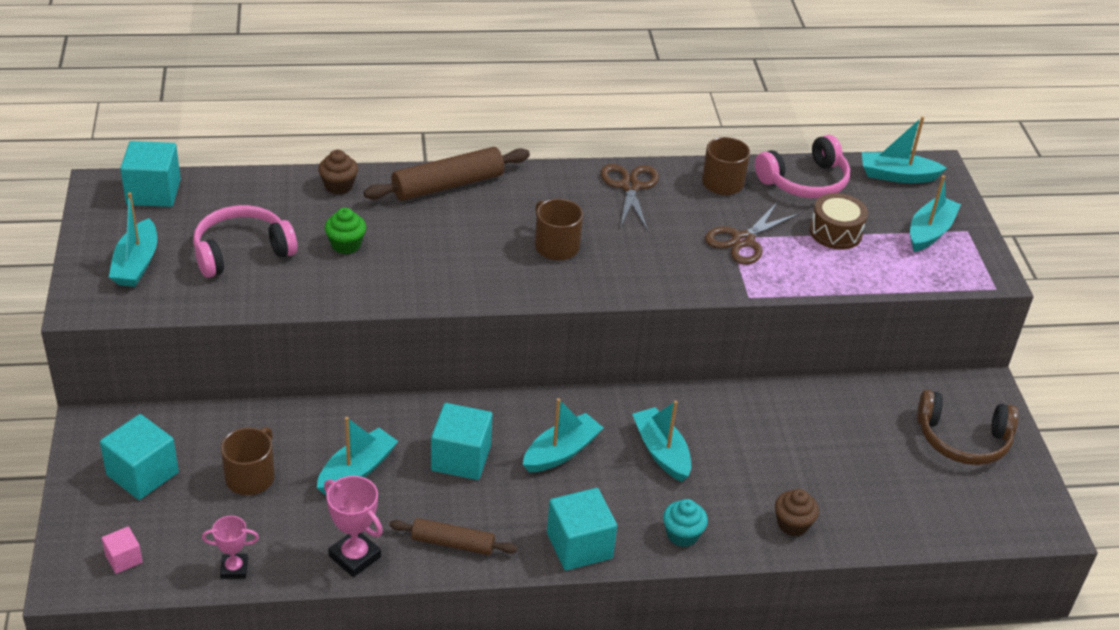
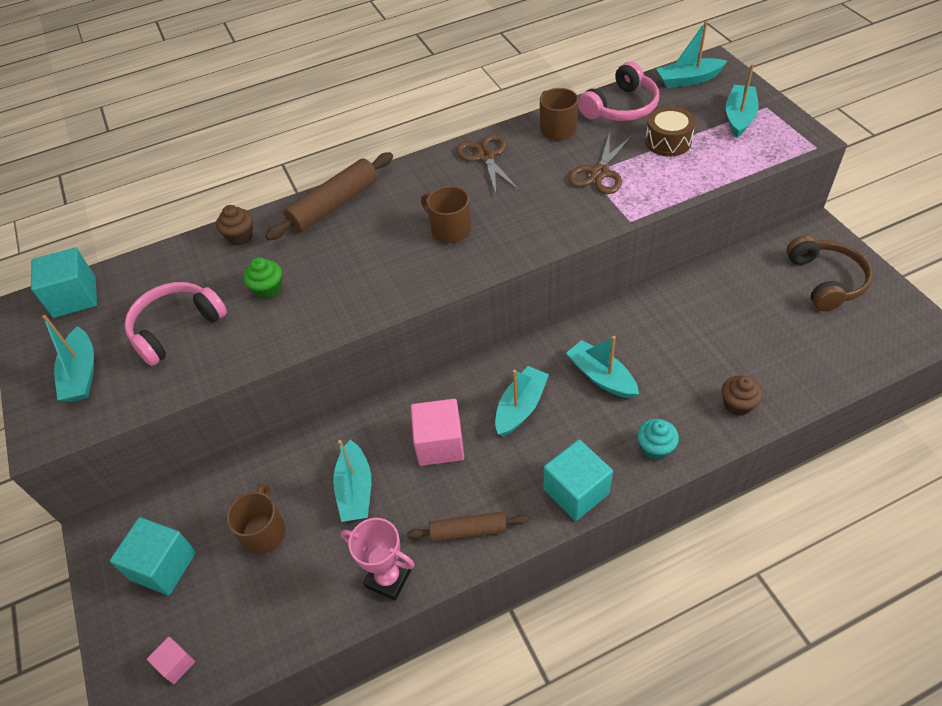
camera: 10 degrees left, 10 degrees up
(234, 569) = (283, 634): pink trophy -> none
(357, 470) = (355, 490): turquoise boat -> turquoise boat turned 150 degrees clockwise
(461, 458) = (439, 444): turquoise cube -> pink cube
(962, 440) = (825, 280): brown headphones -> brown headphones turned 90 degrees counterclockwise

